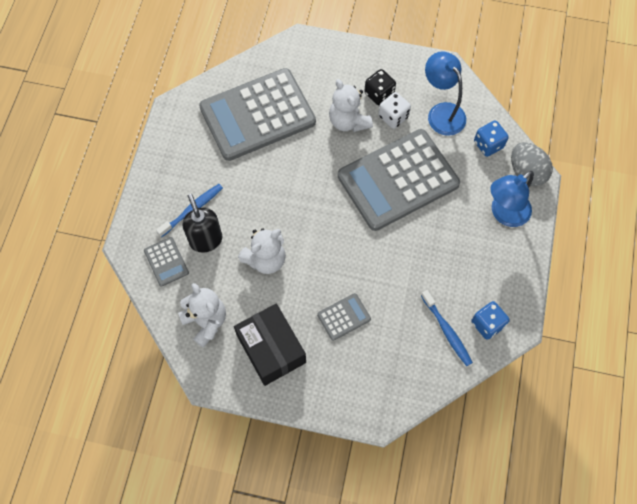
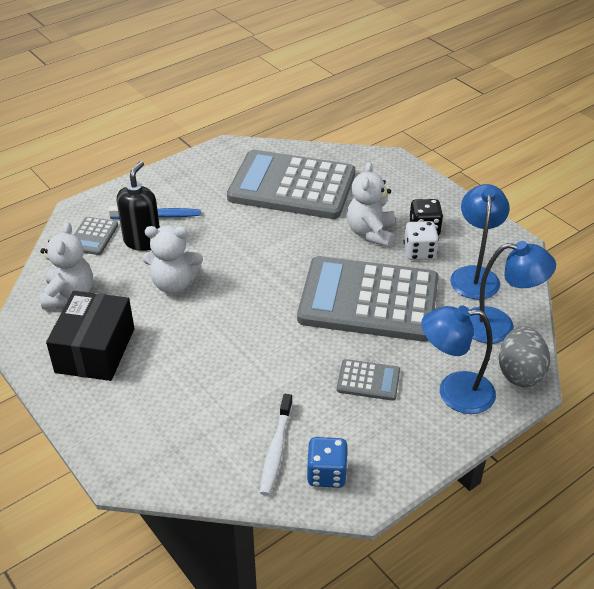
camera: 40 degrees right, 25 degrees down
(344, 317) = (189, 370): grey calculator -> grey calculator (368, 380)
(447, 331) = (276, 450): blue toothbrush -> white toothbrush
(488, 145) = (499, 326): blue dice -> blue lamp

